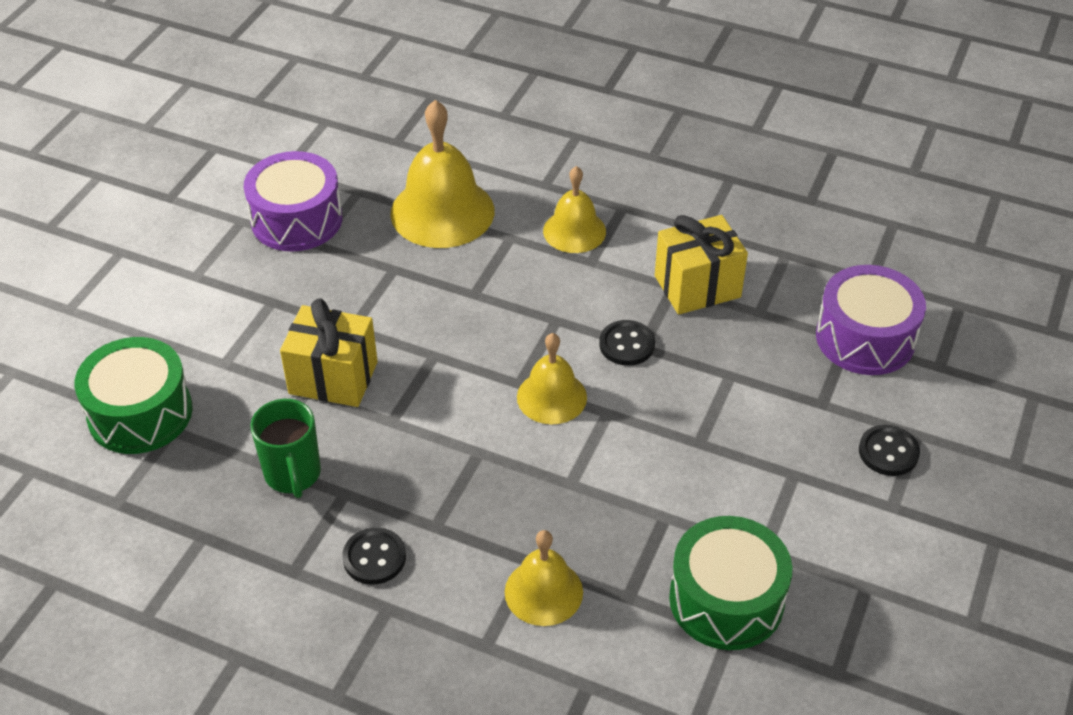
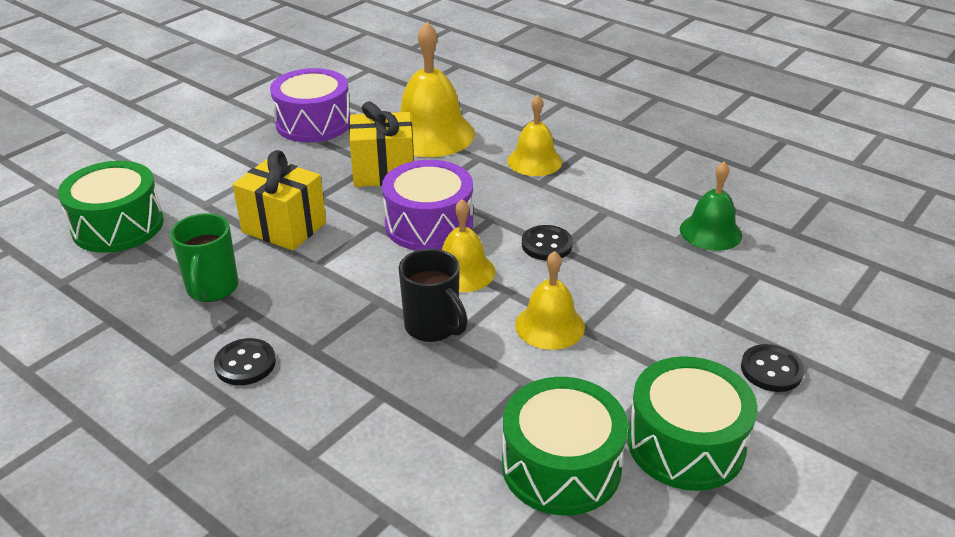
camera: 15 degrees right, 10 degrees down
(543, 592) = (384, 422): yellow bell -> yellow bell (549, 325)
(548, 472) = (433, 327): none -> black mug
(697, 286) = (627, 214): yellow gift -> yellow gift (383, 172)
(789, 294) = (710, 232): none -> green bell
(831, 550) = (685, 443): none -> green drum
(865, 338) = (774, 275): purple drum -> purple drum (429, 224)

